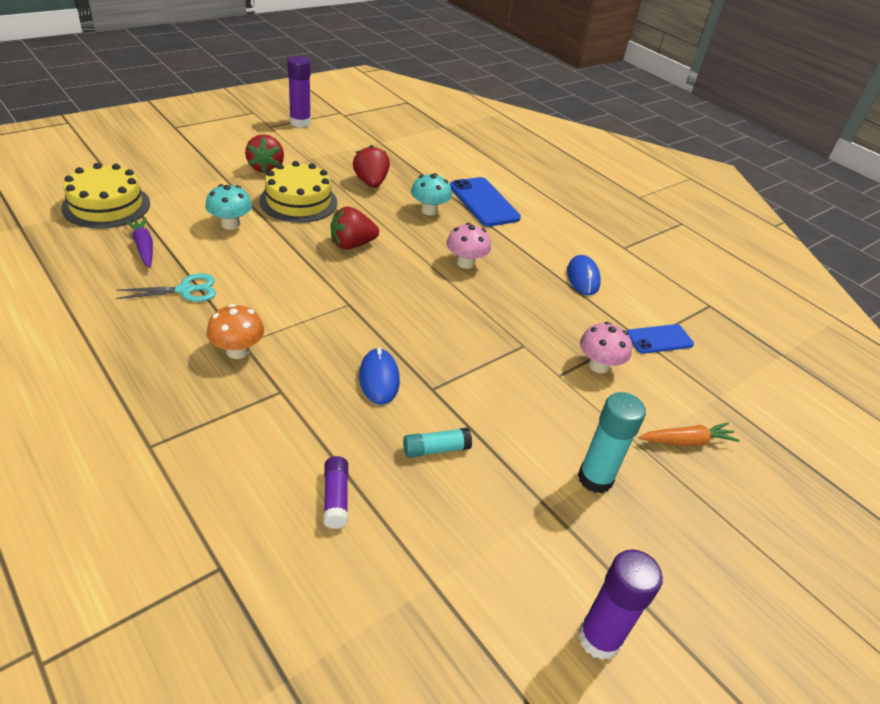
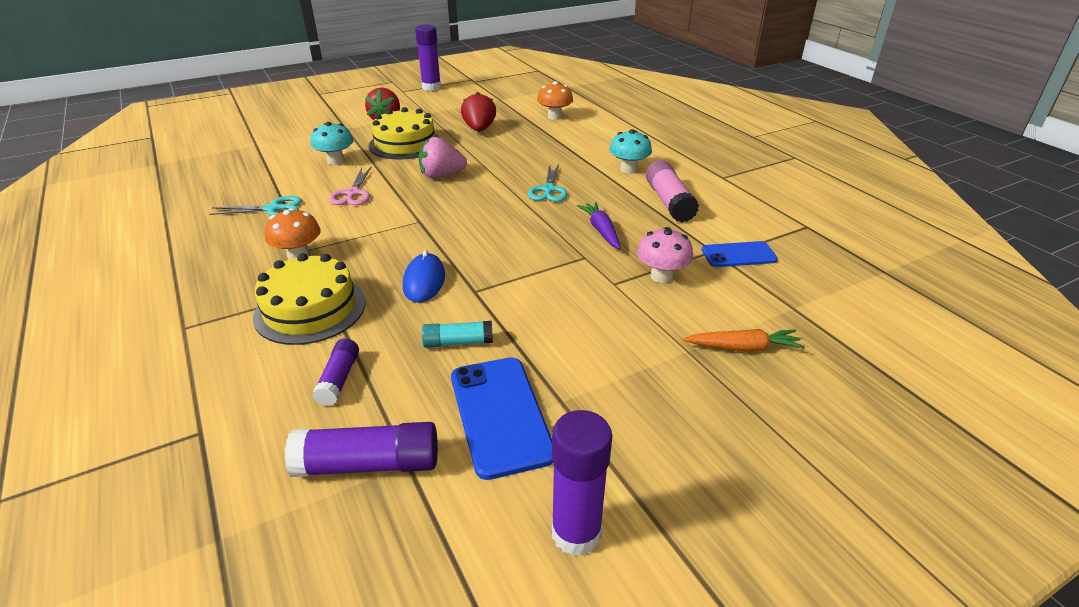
camera: 15 degrees right, 5 degrees down
(106, 206) = (234, 149): yellow cake -> yellow cake (310, 309)
(144, 247) = (252, 178): purple carrot -> purple carrot (601, 230)
(266, 269) = (353, 193): none -> pink scissors
(352, 245) = (441, 175): red strawberry -> pink strawberry
(398, 588) = (368, 464): none -> purple glue stick
(429, 210) = (527, 149): turquoise mushroom -> turquoise mushroom (628, 169)
(443, 167) = (554, 117): none -> orange mushroom
(465, 263) = (548, 190): pink mushroom -> turquoise scissors
(484, 202) = (585, 142): blue phone -> blue phone (500, 415)
(582, 278) = (669, 202): blue mouse -> pink glue stick
(595, 478) = (623, 377): turquoise glue stick -> none

